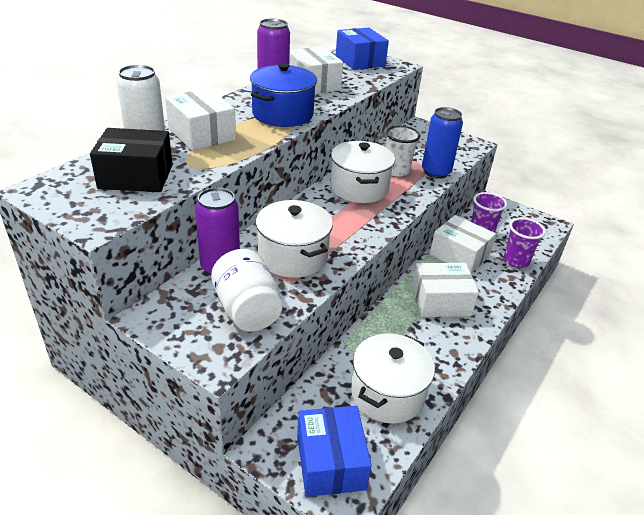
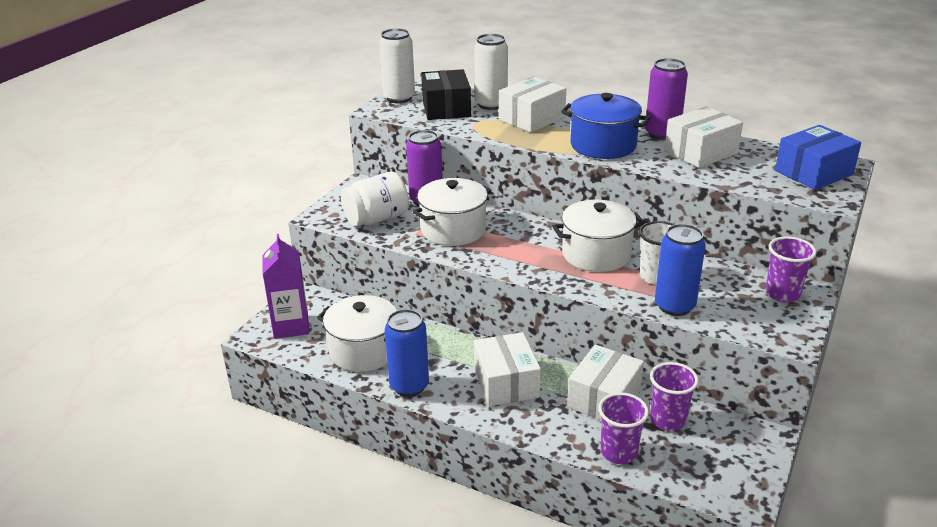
camera: 85 degrees right, 5 degrees down
(72, 204) = (399, 98): none -> white can
(330, 462) = (291, 326): blue box -> purple carton
(423, 134) = (782, 294): none -> purple cup
(445, 363) = (409, 386): none -> blue can

